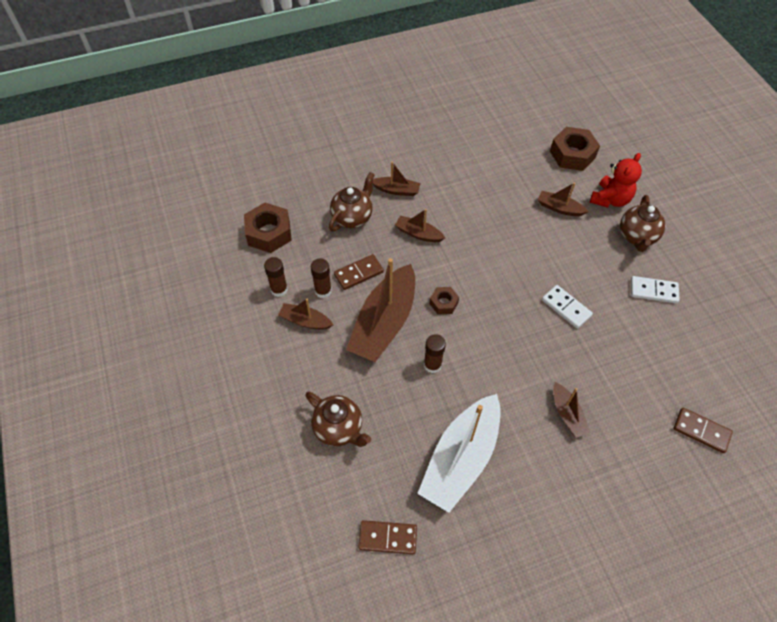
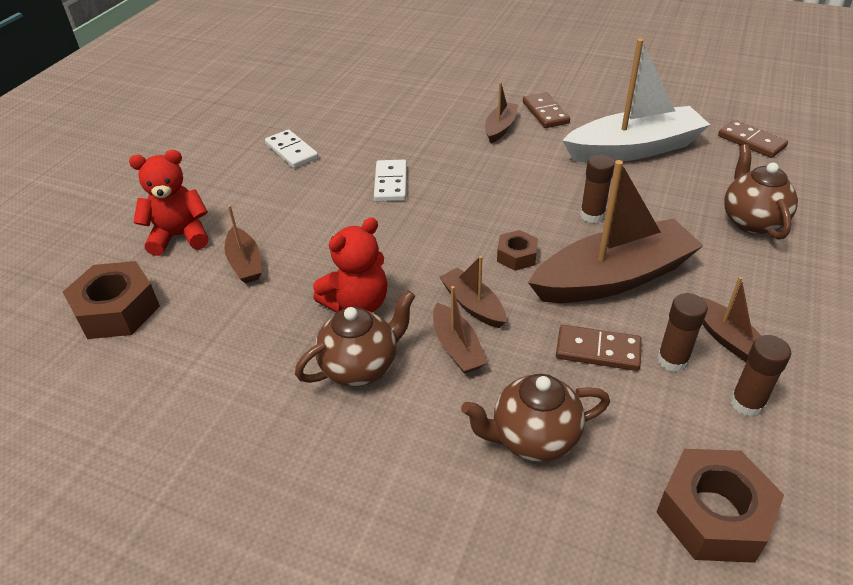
camera: 135 degrees left, 15 degrees down
(396, 190) = (414, 434): brown boat -> brown boat (473, 305)
(483, 224) = (357, 304): none -> red teddy bear
(637, 237) = (224, 192): brown teapot -> brown teapot (361, 367)
(701, 431) = (409, 77): brown domino -> brown domino (545, 113)

